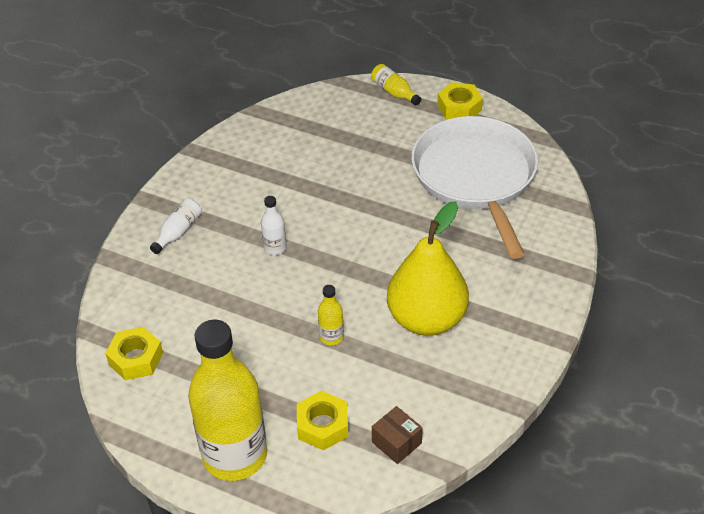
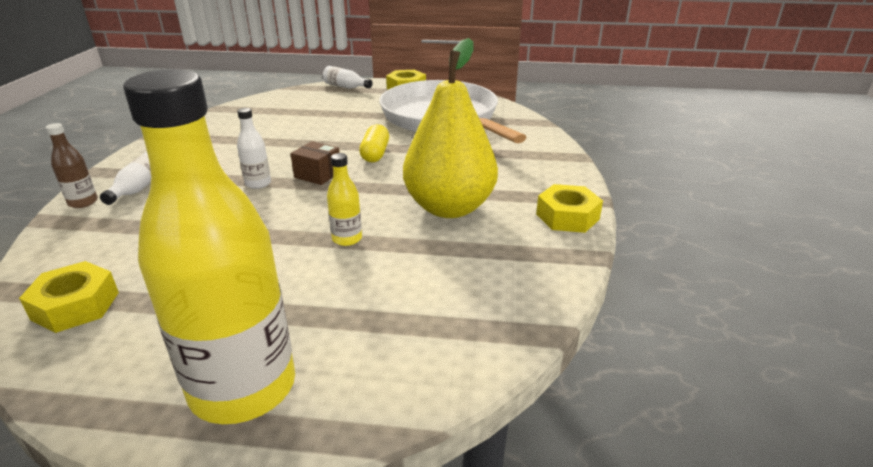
camera: 20 degrees left, 15 degrees down
(135, 242) = (83, 202): none -> brown bottle
(322, 426) = (367, 323): yellow nut -> yellow nut (567, 217)
(388, 225) = (375, 154): none -> yellow capsule
(394, 92) = (346, 87): yellow bottle -> white bottle
(396, 442) = (475, 320): brown box -> brown box (318, 174)

